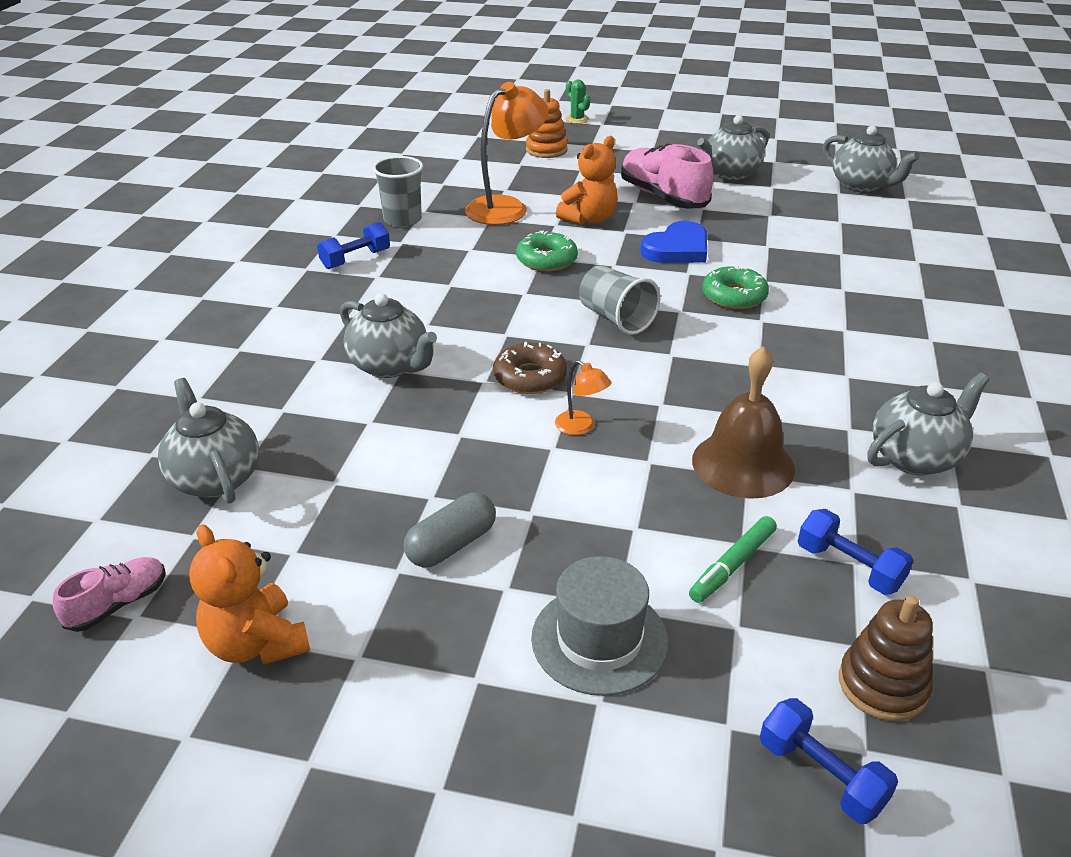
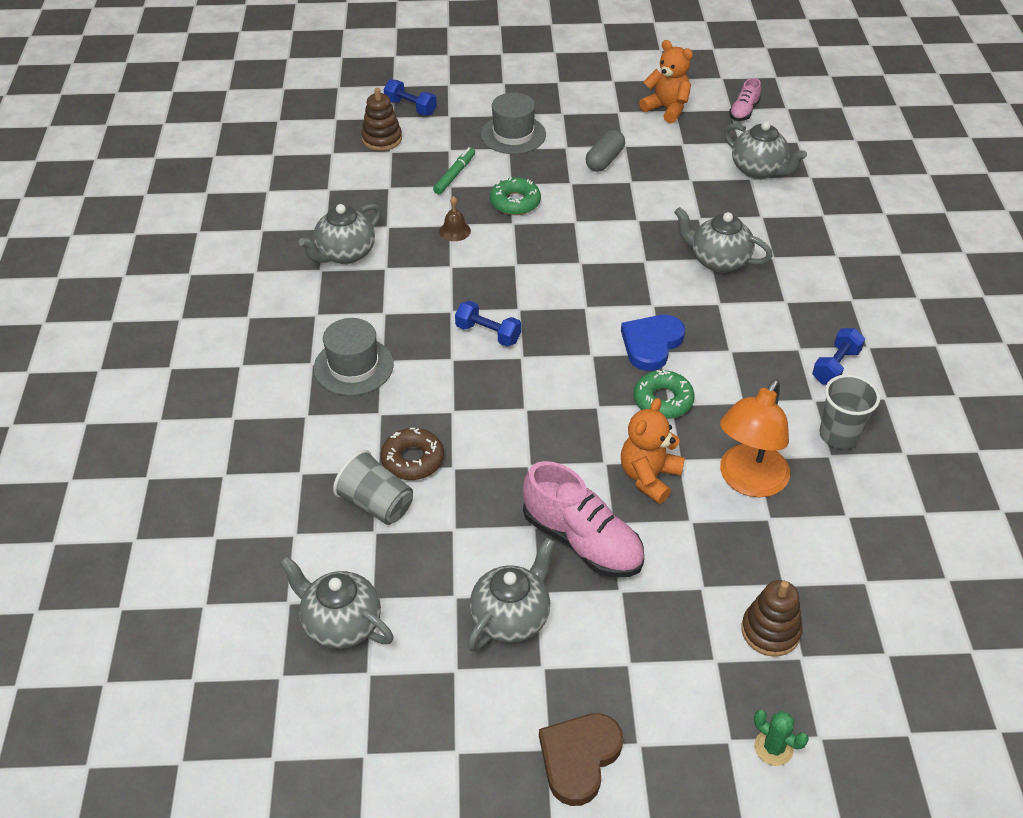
camera: 165 degrees right, 10 degrees up
(530, 377) = (614, 269): brown donut -> brown donut (412, 460)
(546, 150) = (770, 631): orange stacking toy -> brown stacking toy
(581, 427) = (563, 237): orange lamp -> none
(616, 319) = (572, 337): grey cup -> grey cup (376, 504)
(677, 249) = (543, 443): blue heart -> blue heart (651, 344)
(698, 129) = (579, 758): none -> brown heart
(734, 296) = (478, 384): green donut -> green donut (515, 202)
(743, 464) = (455, 231): brown bell -> brown bell, size x0.49
(849, 567) = (393, 184): blue dumbbell -> blue dumbbell (488, 334)
(878, 329) = (353, 366): none -> grey hat

